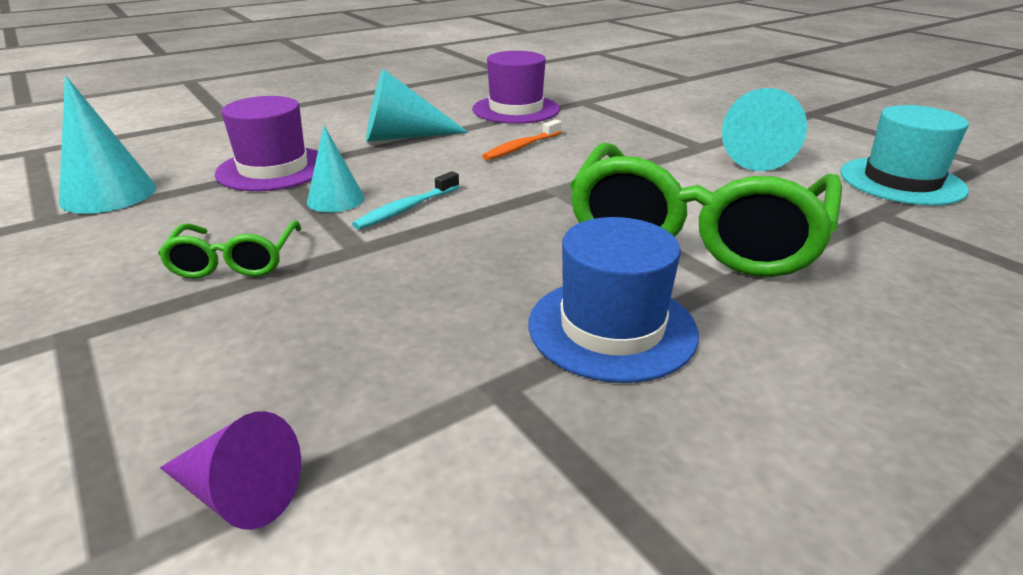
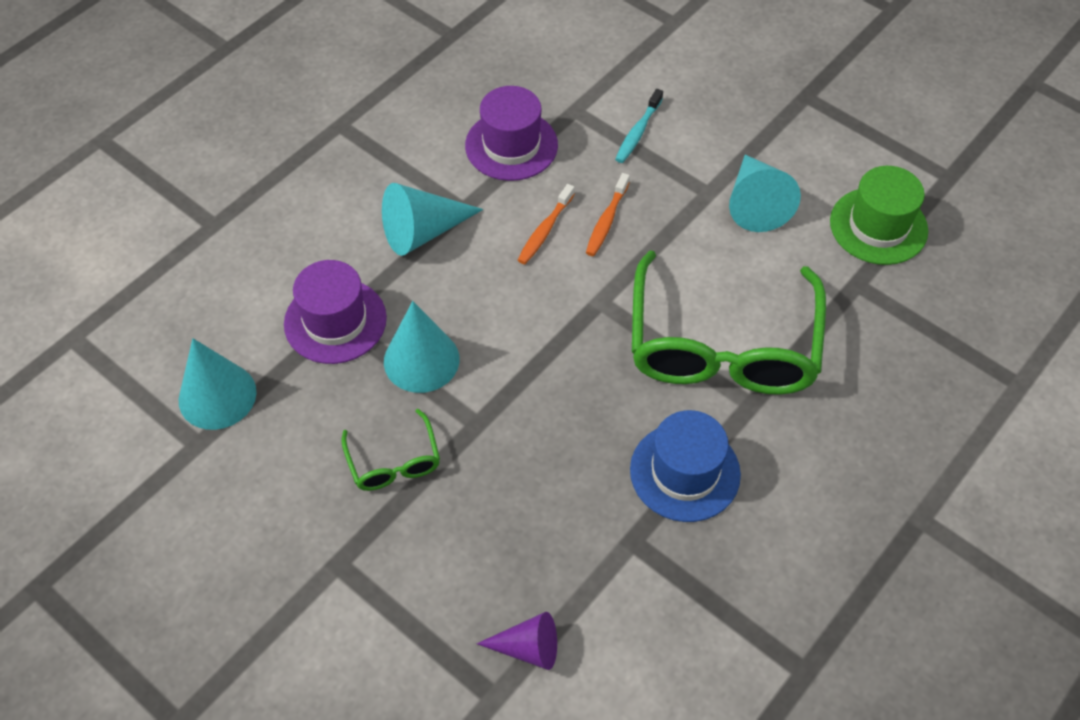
camera: 15 degrees left, 25 degrees up
(335, 200) = (421, 360): turquoise cone -> turquoise cone, size x1.55
(406, 209) = (487, 361): turquoise toothbrush -> turquoise toothbrush (637, 132)
(587, 149) = (606, 221): none -> orange toothbrush
(901, 181) = (878, 226): turquoise hat -> green hat

